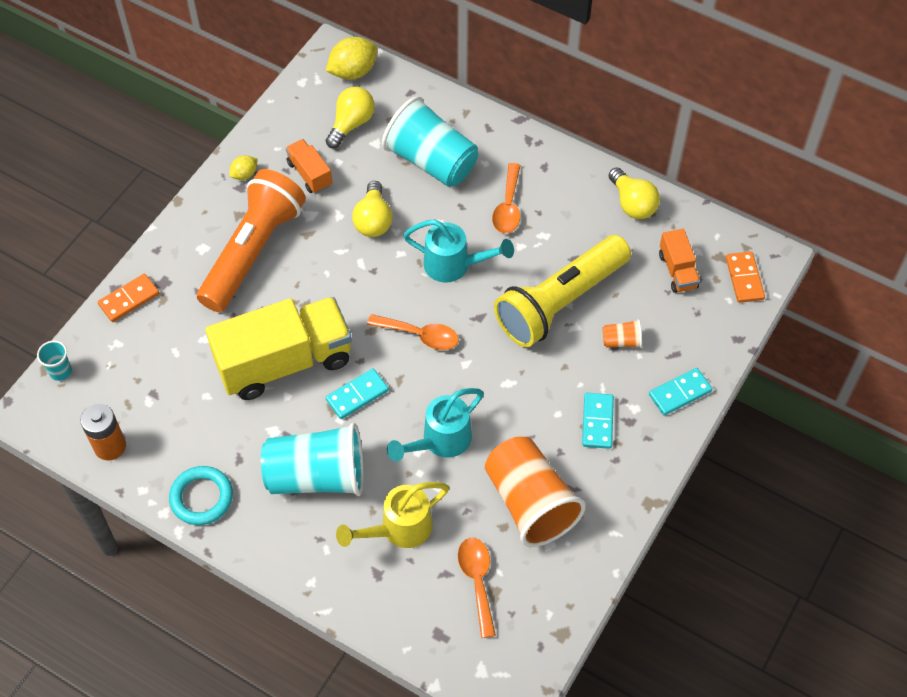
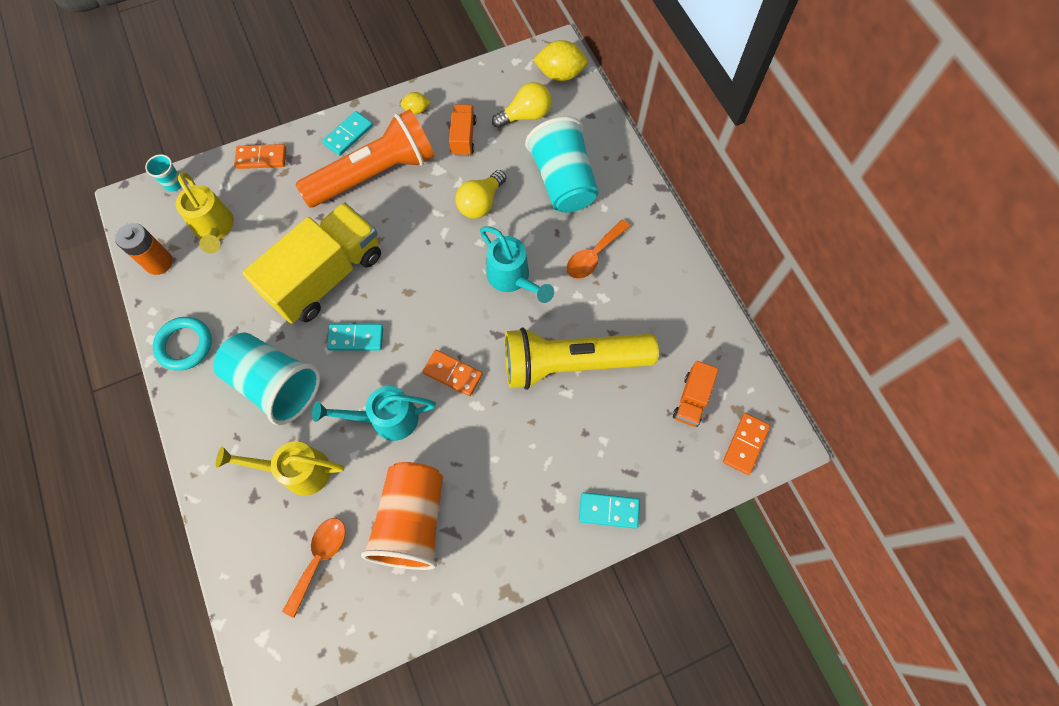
camera: 35 degrees right, 10 degrees up
(140, 386) = (215, 229): none -> yellow watering can
(284, 362) = (326, 276): yellow truck -> yellow truck turned 60 degrees counterclockwise
(420, 335) = (441, 320): orange spoon -> none
(467, 371) = (453, 373): none -> orange domino
(597, 422) = (520, 489): turquoise domino -> turquoise domino (348, 135)
(621, 341) = (595, 431): orange cup -> none
(632, 204) = (698, 316): yellow light bulb -> none

